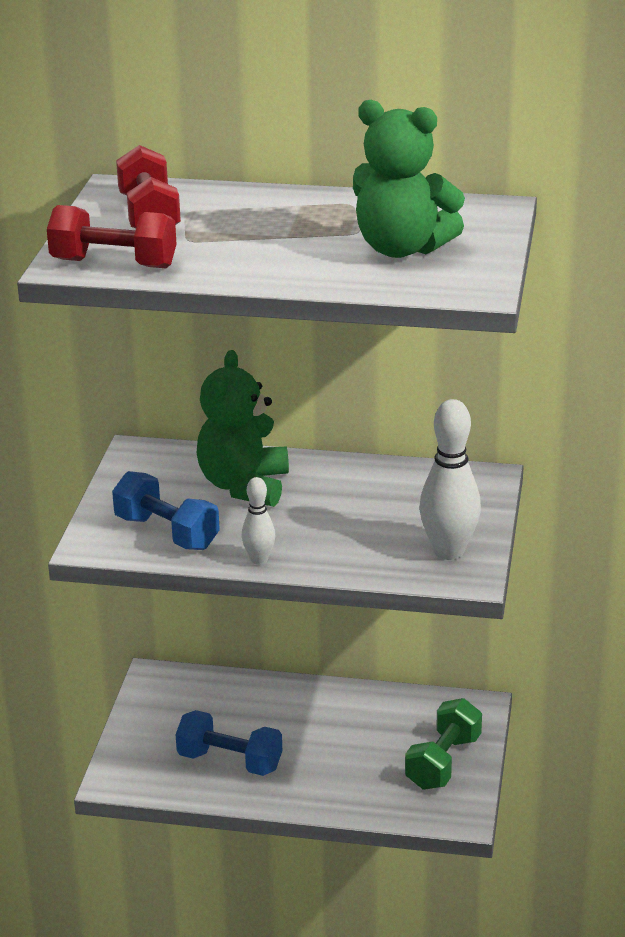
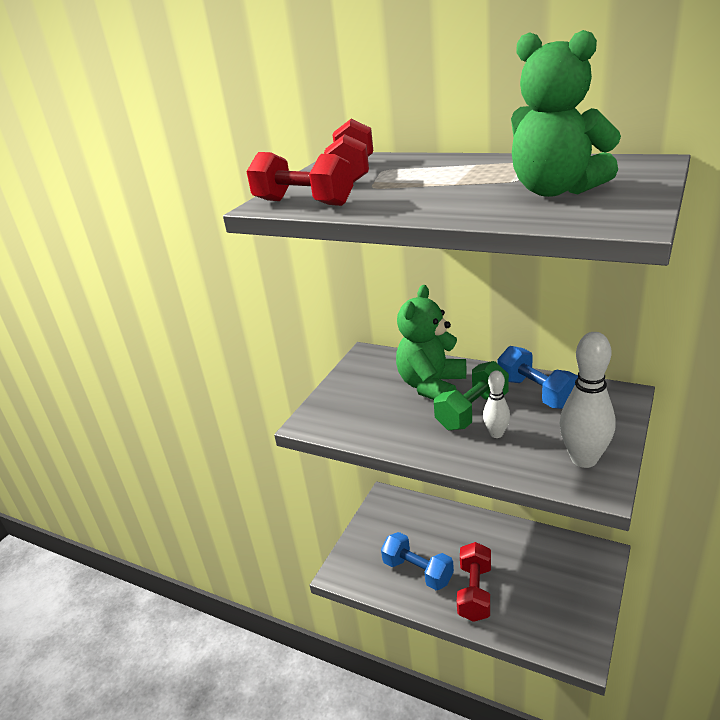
camera: 20 degrees right, 0 degrees up
(167, 533) = (364, 418): blue dumbbell -> blue dumbbell (536, 393)
(259, 560) = (425, 449): white bowling pin -> white bowling pin (496, 434)
(314, 773) = (474, 592): none -> red dumbbell
(443, 762) = (572, 599): green dumbbell -> green dumbbell (472, 411)

